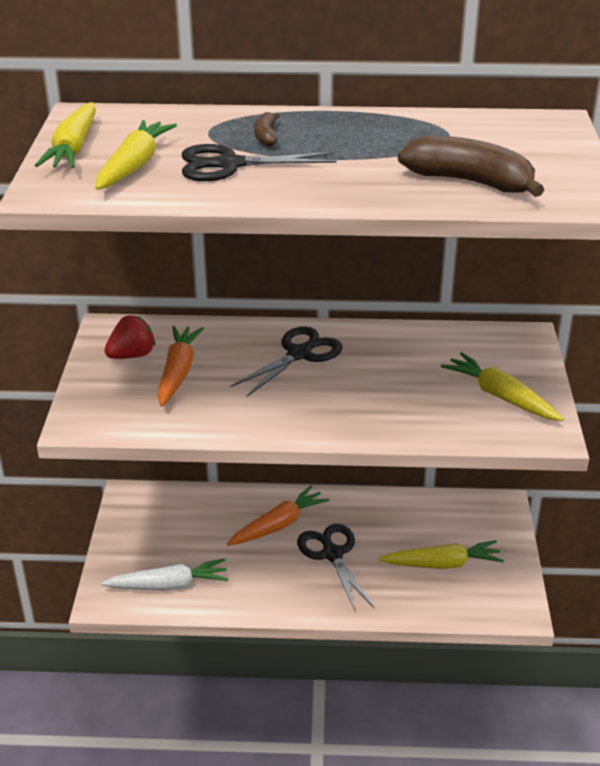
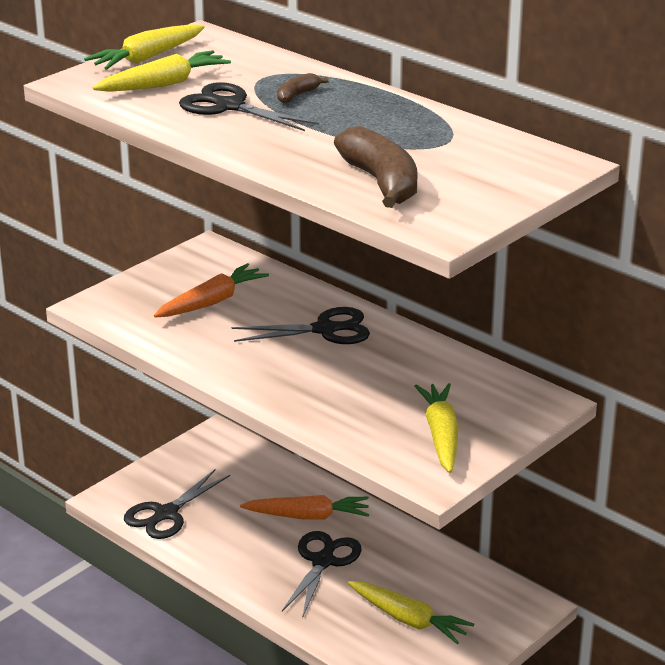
camera: 40 degrees right, 5 degrees down
(132, 355) = (197, 275): red strawberry -> none
(168, 585) = (165, 514): white carrot -> black scissors

